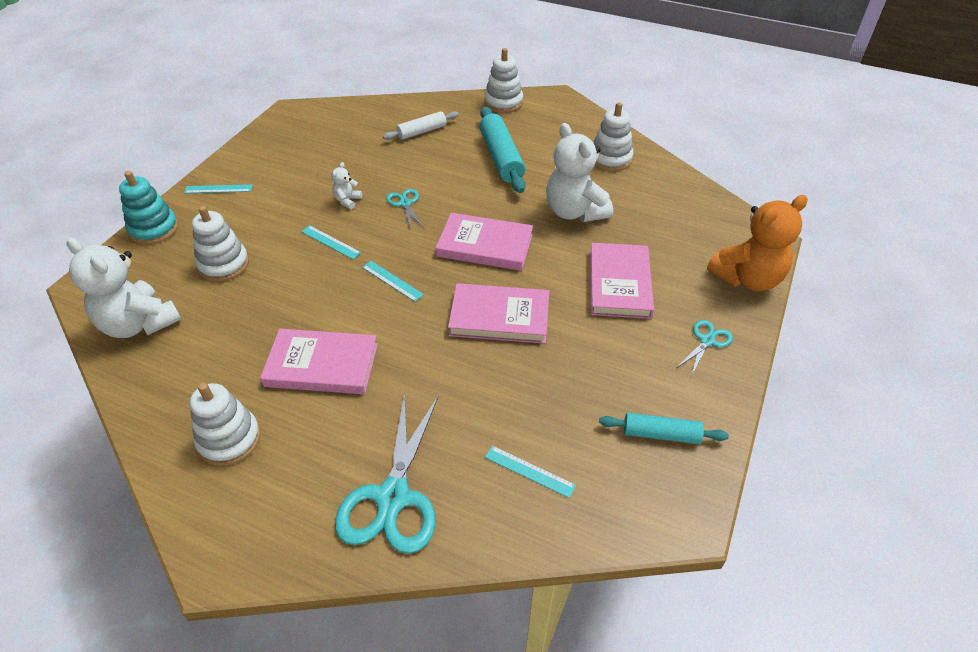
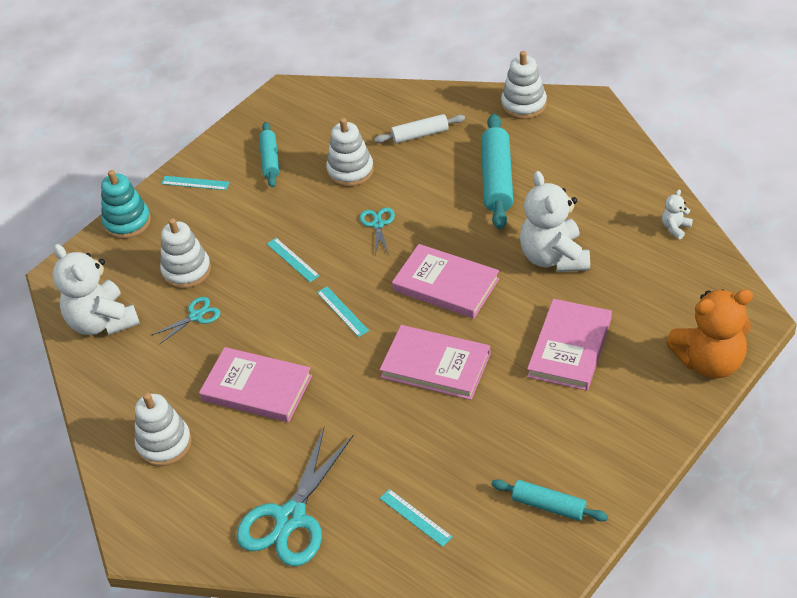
camera: 20 degrees right, 0 degrees up
(288, 163) = (270, 160): none -> turquoise rolling pin
(347, 201) = (320, 213): white teddy bear -> white teddy bear (675, 228)
(610, 159) = (619, 195): white stacking toy -> white stacking toy (350, 171)
(707, 341) = (635, 422): turquoise scissors -> turquoise scissors (196, 316)

